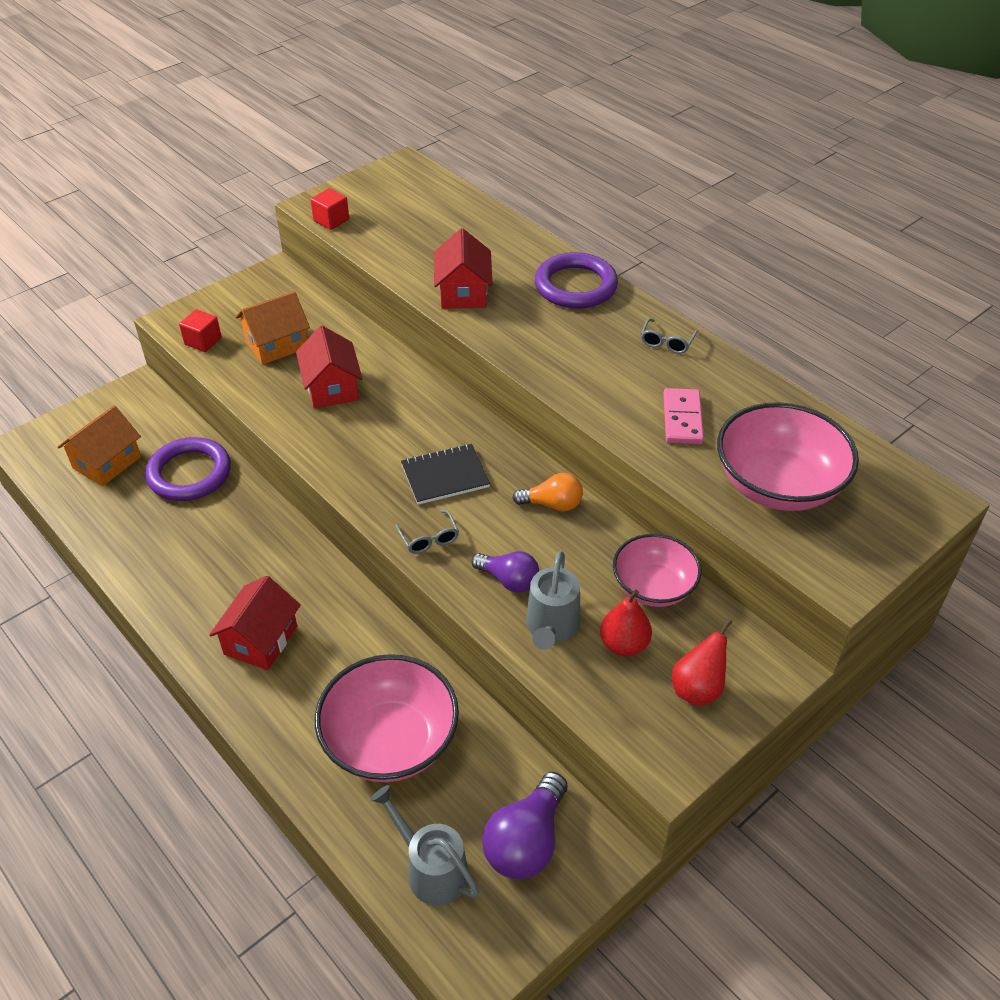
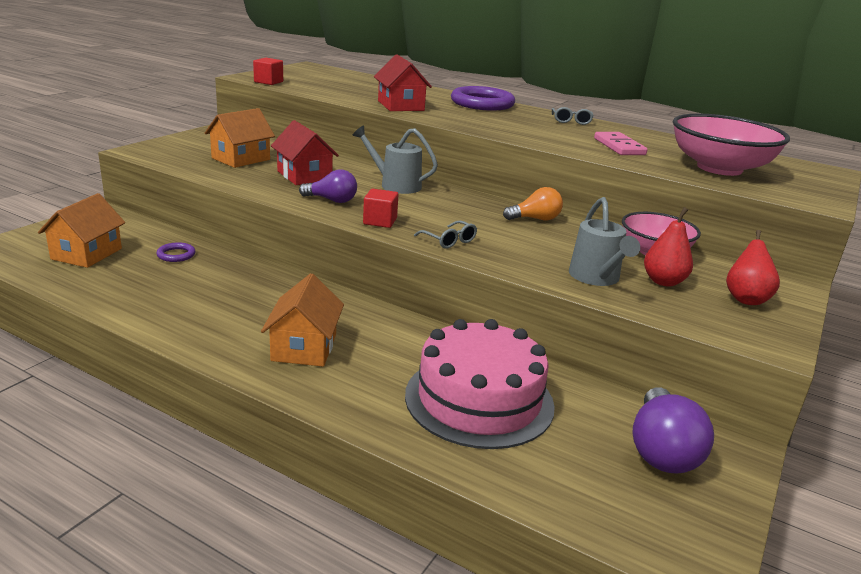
camera: 20 degrees left, 20 degrees down
(189, 473) = (176, 255): purple ring -> purple ring, size x0.46
(203, 341) = (171, 159): red cube -> red cube (380, 221)
(260, 640) = (304, 347): red house -> orange house
(390, 741) = (479, 399): pink bowl -> pink cake
(431, 869) = (590, 487): grey watering can -> grey watering can (395, 185)
(445, 476) = (435, 211): black notebook -> none
(509, 580) = (537, 257): purple light bulb -> purple light bulb (332, 200)

